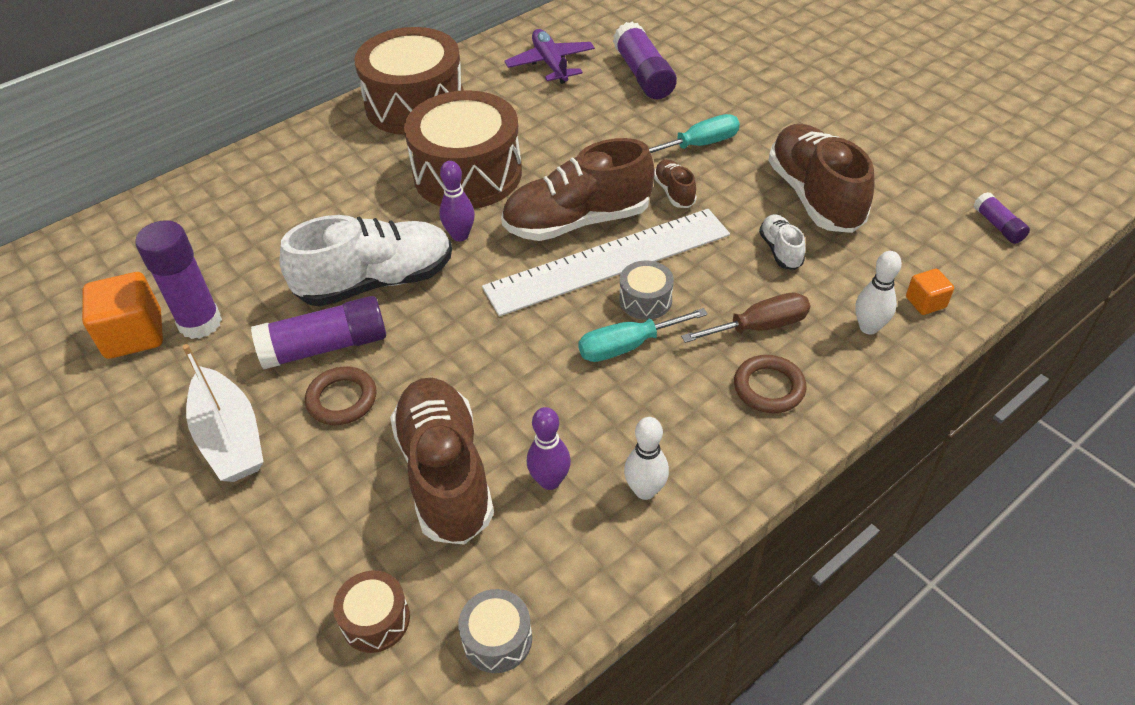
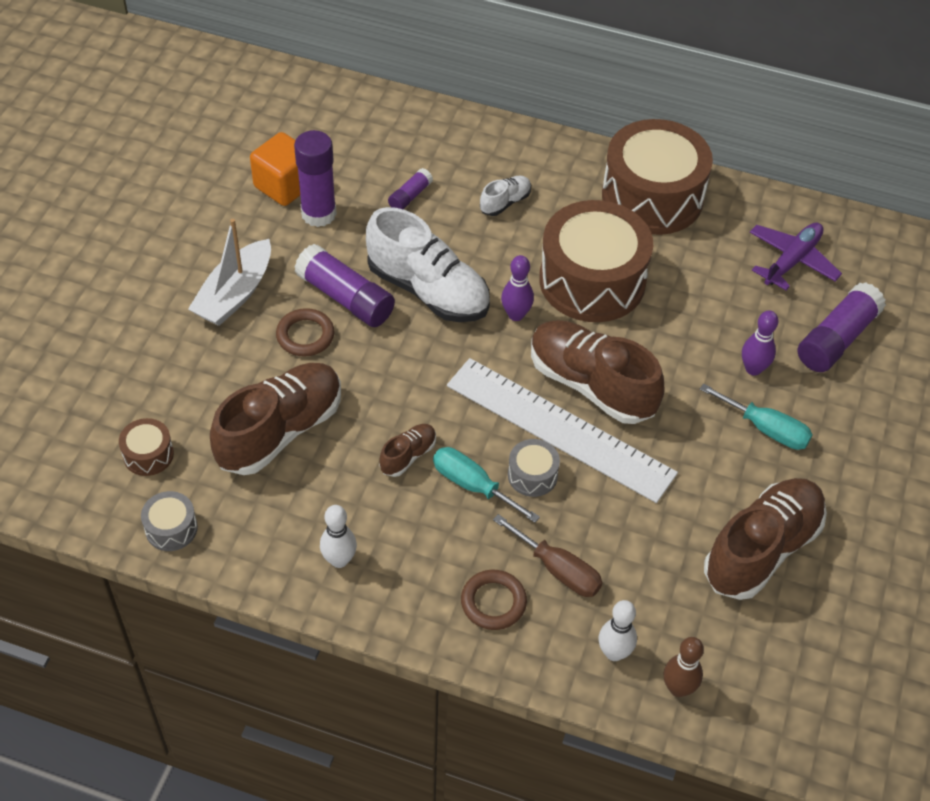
camera: 55 degrees right, 5 degrees up
(550, 481) = (312, 496): purple bowling pin -> purple bowling pin (753, 369)
(674, 192) = (682, 438): brown shoe -> brown shoe (408, 456)
(780, 250) = (665, 549): white shoe -> white shoe (505, 202)
(925, 302) = (678, 688): orange cube -> brown bowling pin
(998, 226) = (836, 721): purple glue stick -> purple glue stick (410, 196)

